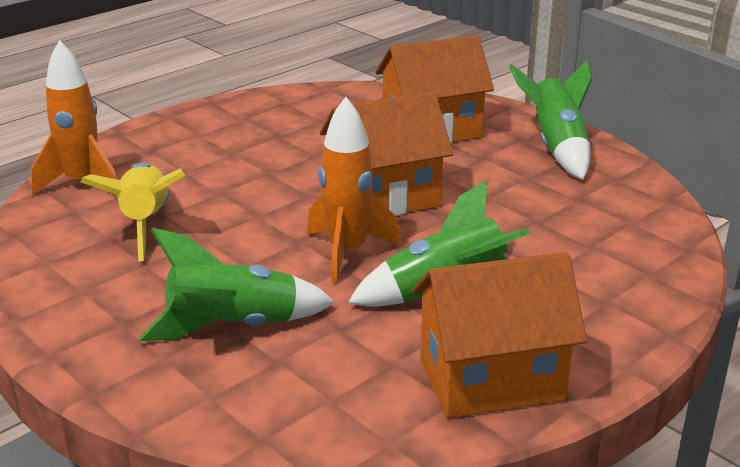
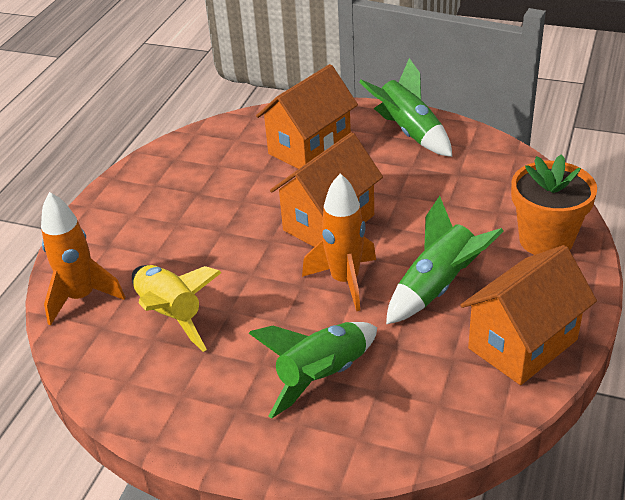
camera: 25 degrees left, 10 degrees up
(624, 291) = (546, 240): none -> orange flower pot

